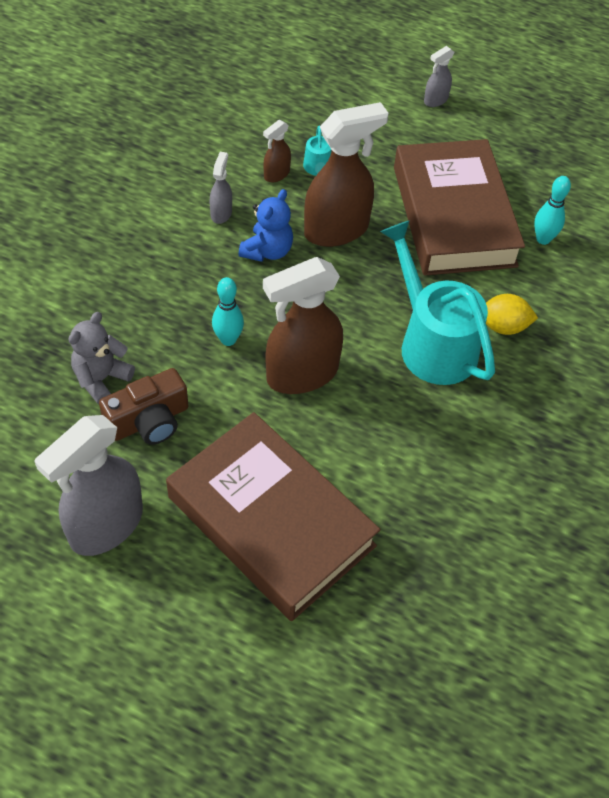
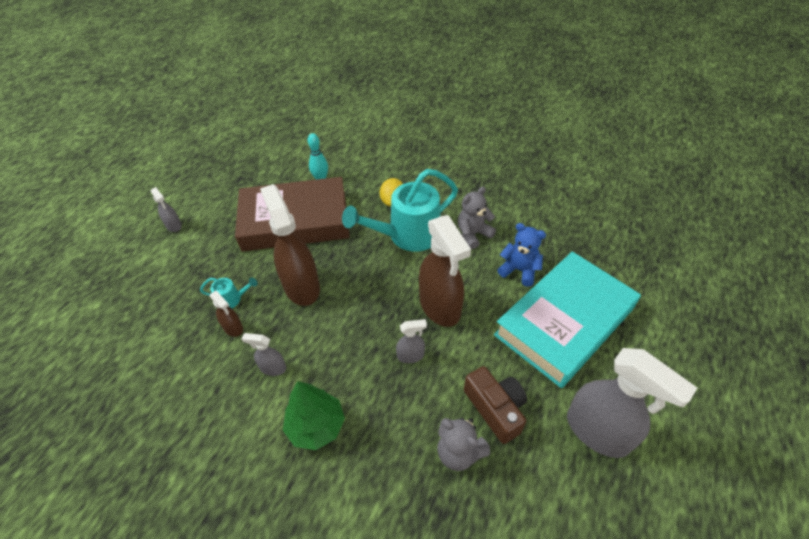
camera: 85 degrees left, 5 degrees down
(147, 254) = (316, 426): none -> green tree
(228, 339) = (411, 355): turquoise bowling pin -> grey spray bottle
(267, 251) = (319, 332): blue teddy bear -> blue teddy bear (519, 270)
(271, 521) = (564, 322): brown book -> turquoise book
(439, 426) = (473, 234): none -> grey teddy bear

